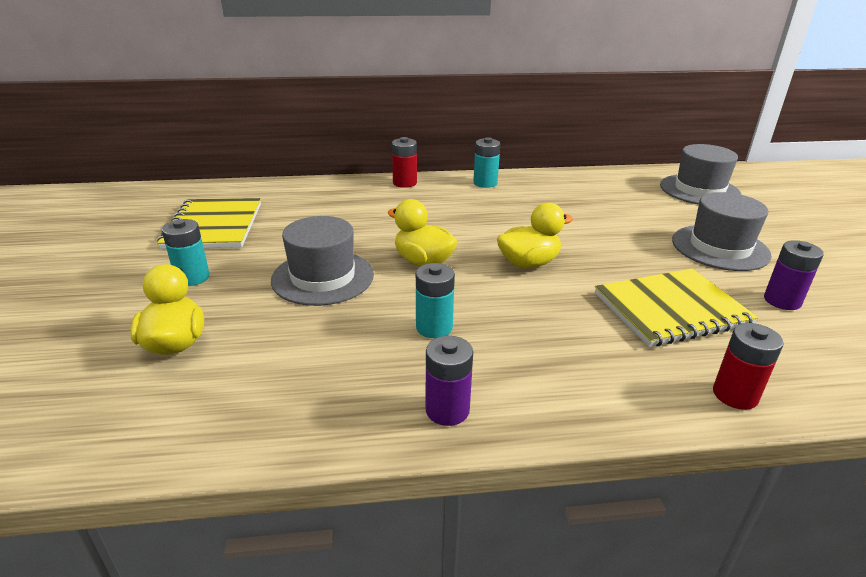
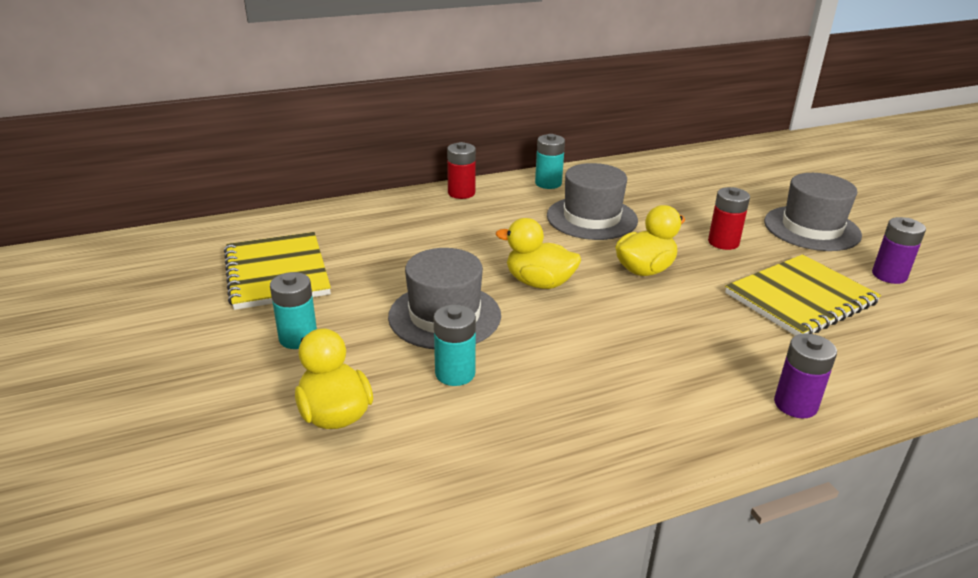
camera: 15 degrees left, 0 degrees up
(434, 327) = (594, 352): turquoise battery -> turquoise battery (455, 373)
(447, 410) = (656, 432): purple battery -> purple battery (795, 404)
(699, 190) = (763, 167): grey hat -> grey hat (592, 218)
(735, 395) = (892, 371): red battery -> red battery (723, 242)

